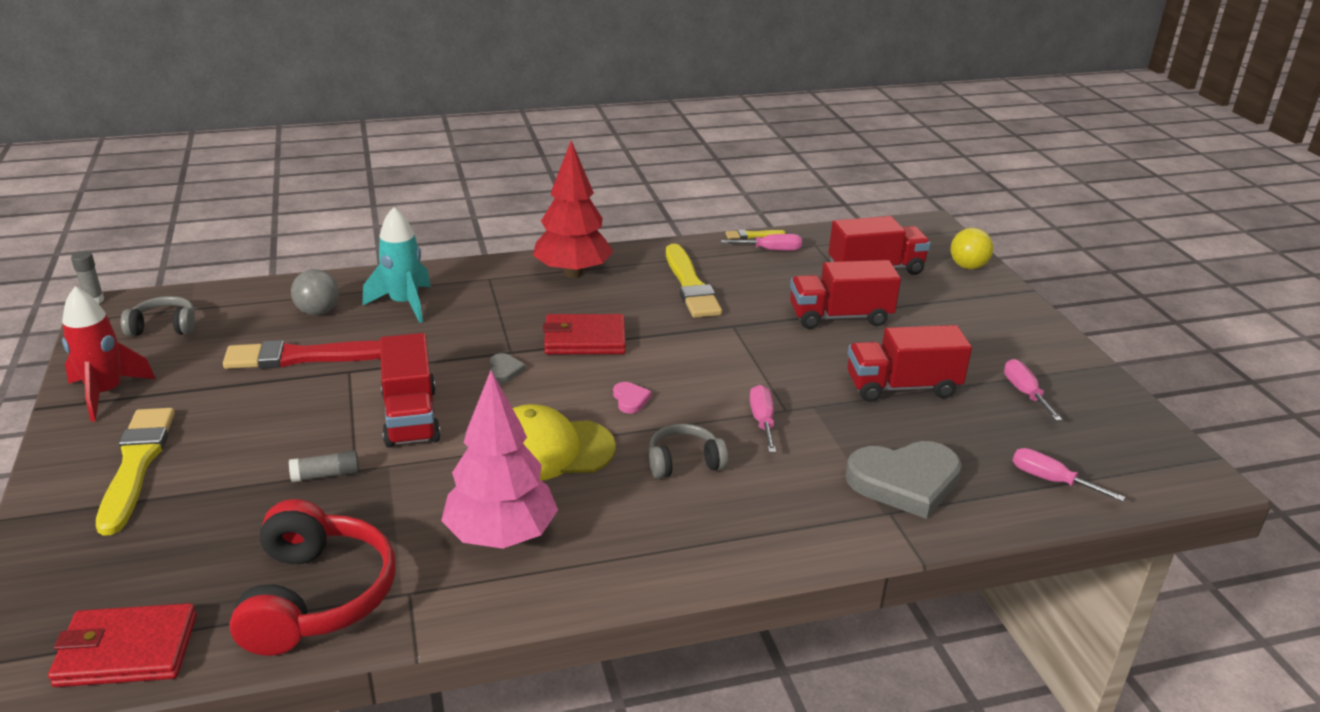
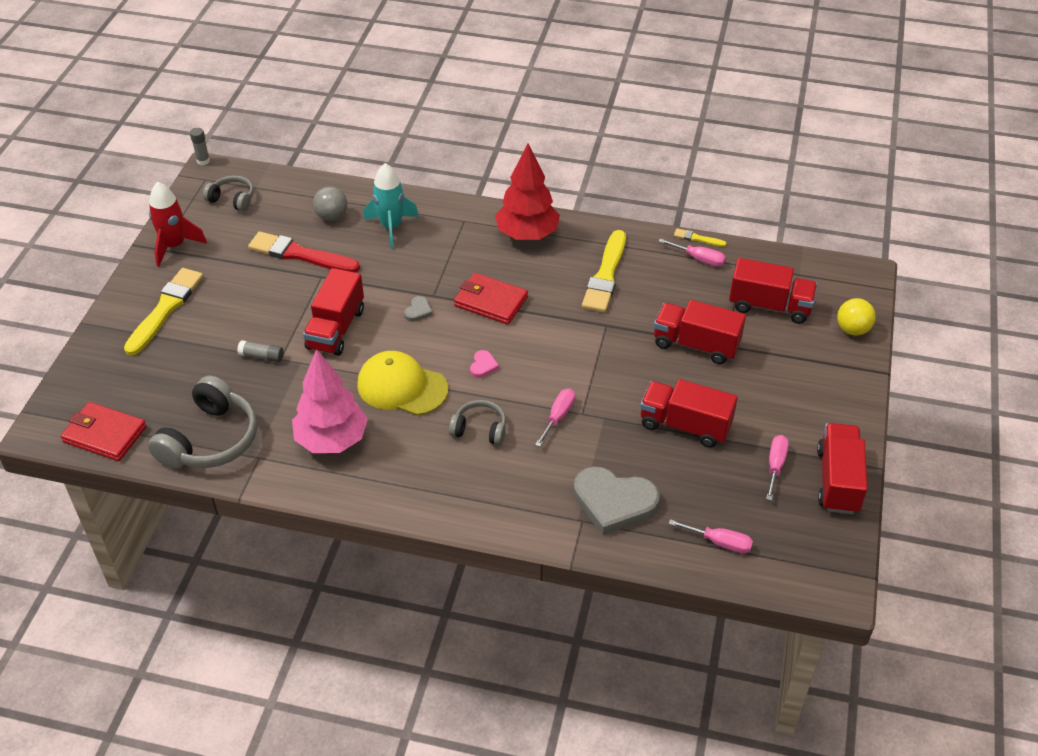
camera: 30 degrees right, 15 degrees up
(316, 597) = (210, 440): red headphones -> grey headphones
(1051, 480) = (719, 542): pink screwdriver -> pink screwdriver turned 135 degrees clockwise
(1093, 386) = (838, 481): none -> red truck

